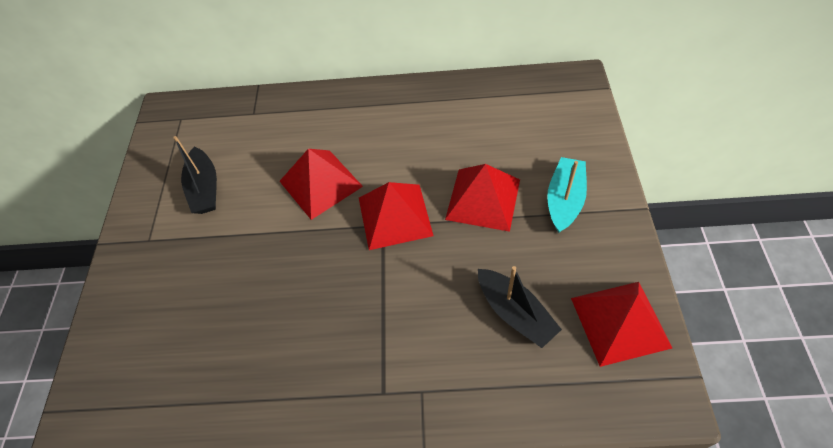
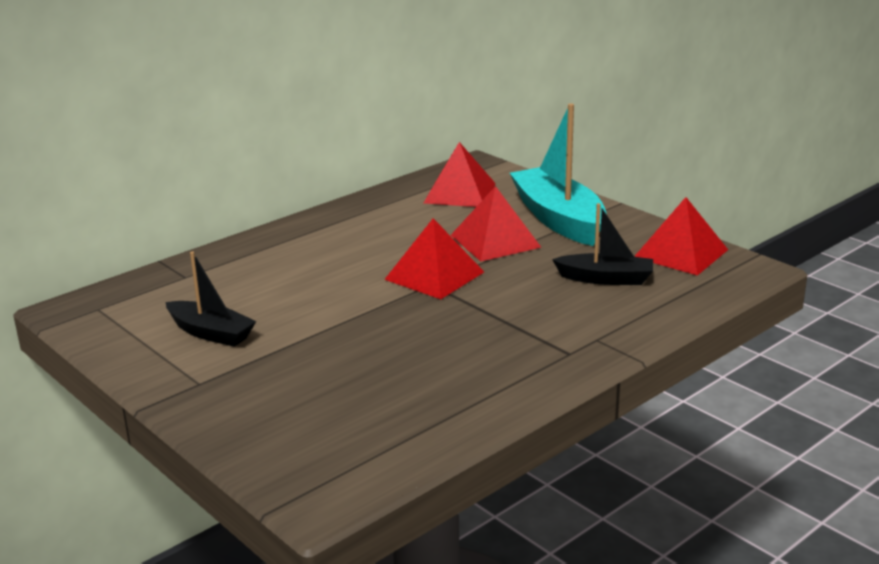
camera: 45 degrees left, 30 degrees down
(320, 183) = (333, 286): red pyramid -> red pyramid (459, 193)
(564, 200) = (559, 219): turquoise boat -> turquoise boat, size x1.72

